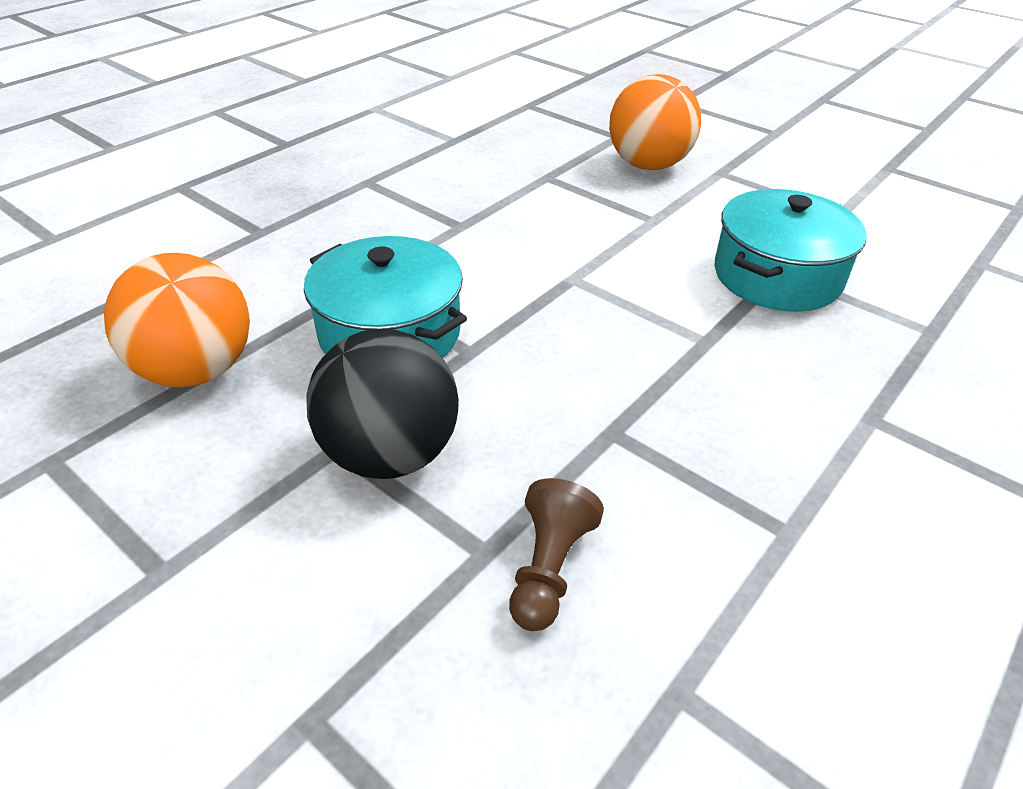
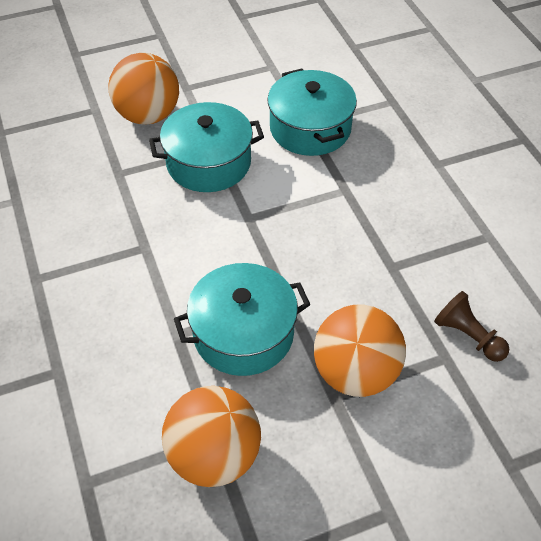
camera: 60 degrees left, 10 degrees up
(390, 454) = (355, 373): black ball -> orange ball
(626, 223) = (208, 163): none -> turquoise pot

